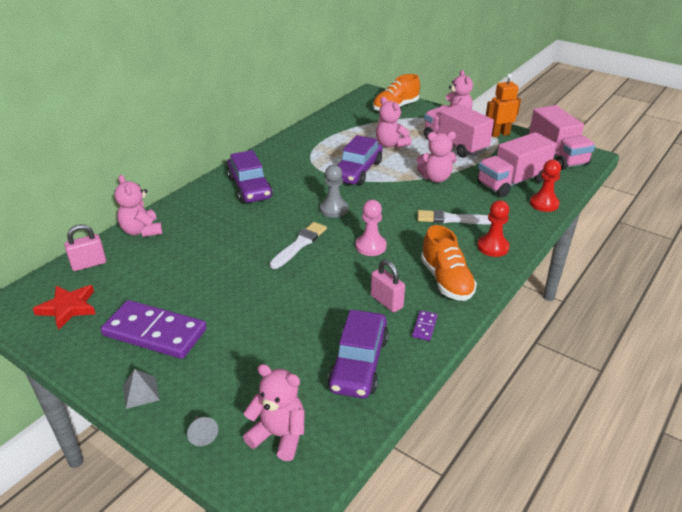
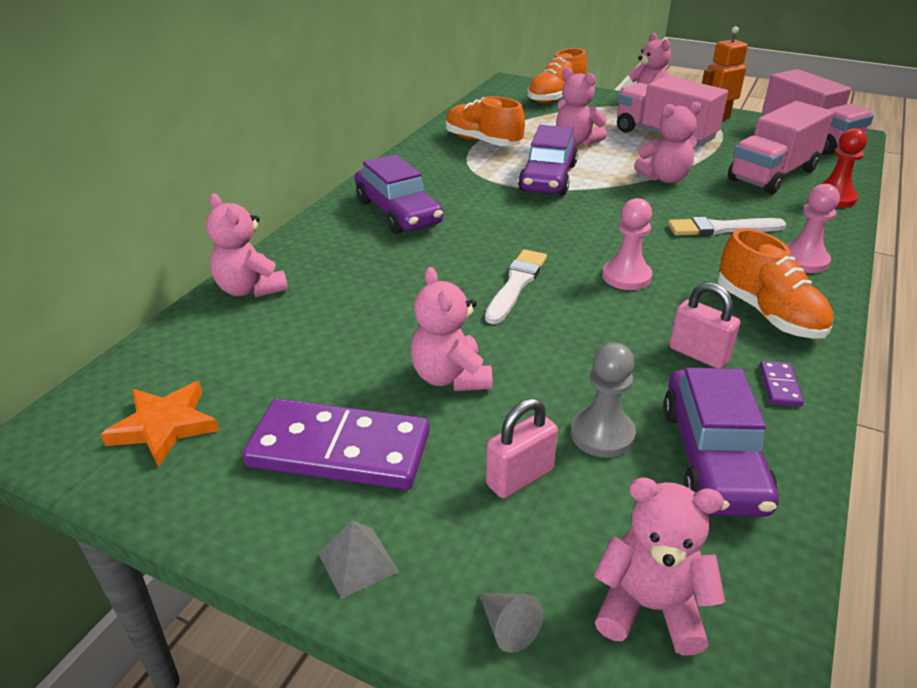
camera: 10 degrees left, 0 degrees up
(68, 308) = (164, 426): red star -> orange star
(89, 264) = (177, 349): pink padlock -> pink padlock (520, 477)
(233, 298) = (450, 377): none -> pink teddy bear
(328, 139) = (482, 142): none -> orange shoe
(333, 209) = (541, 231): grey pawn -> grey pawn (602, 434)
(493, 247) = (803, 260): red pawn -> pink pawn

